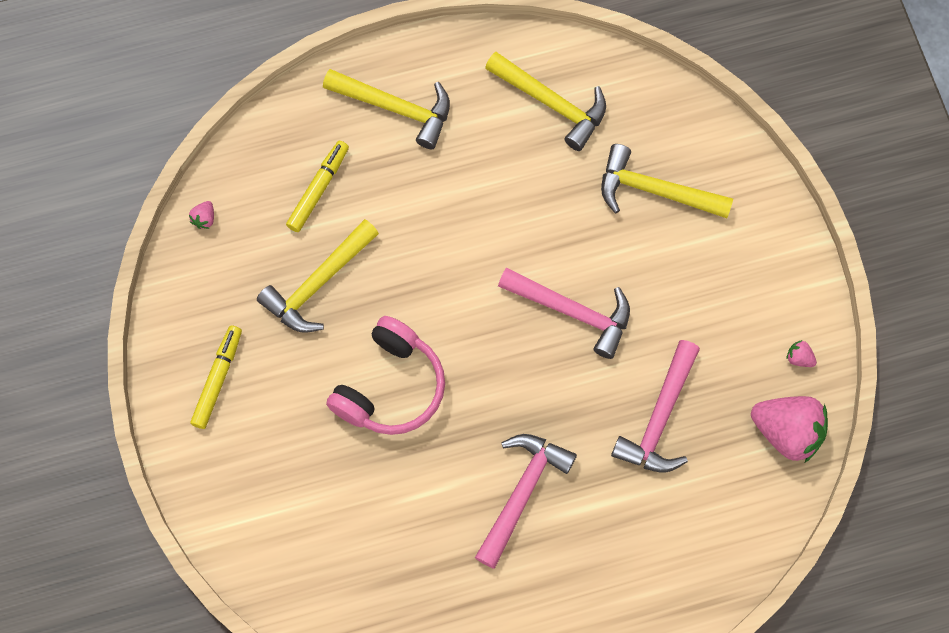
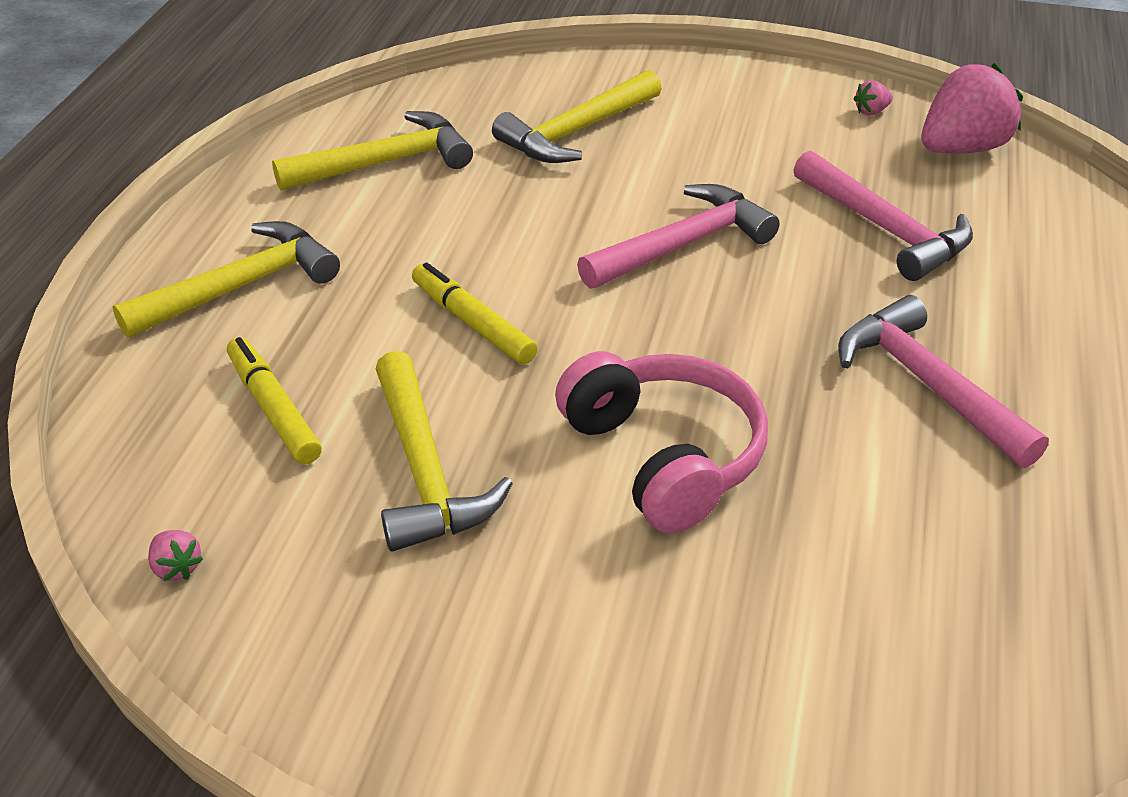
camera: 60 degrees left, 30 degrees down
(218, 379) = (484, 677): yellow marker -> yellow marker (473, 323)

